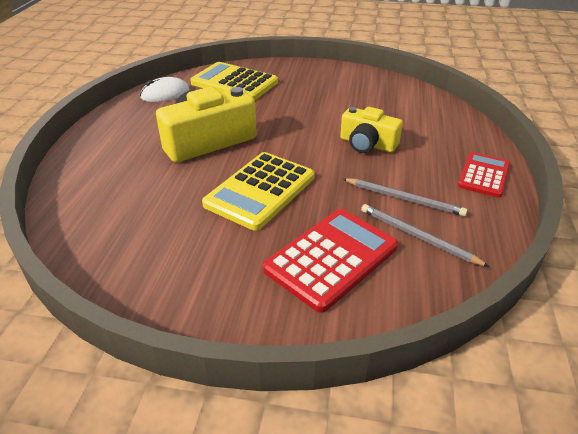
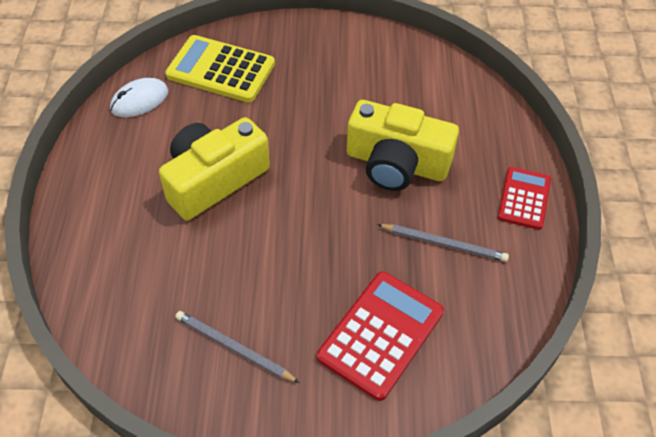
camera: 10 degrees left, 15 degrees up
(260, 191) = (292, 251): yellow calculator -> none
(367, 144) = (396, 163): yellow camera -> yellow camera, size x1.59
(417, 237) = (462, 295): grey pencil -> grey pencil (234, 348)

